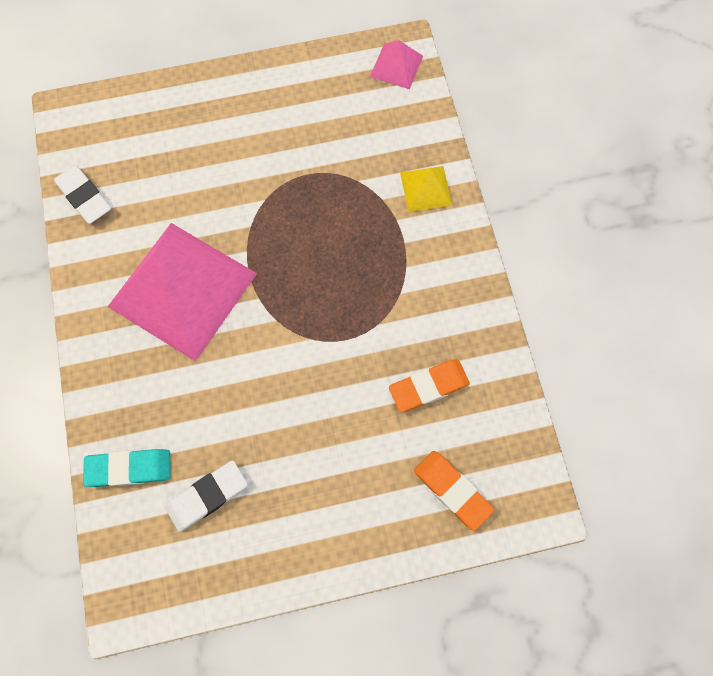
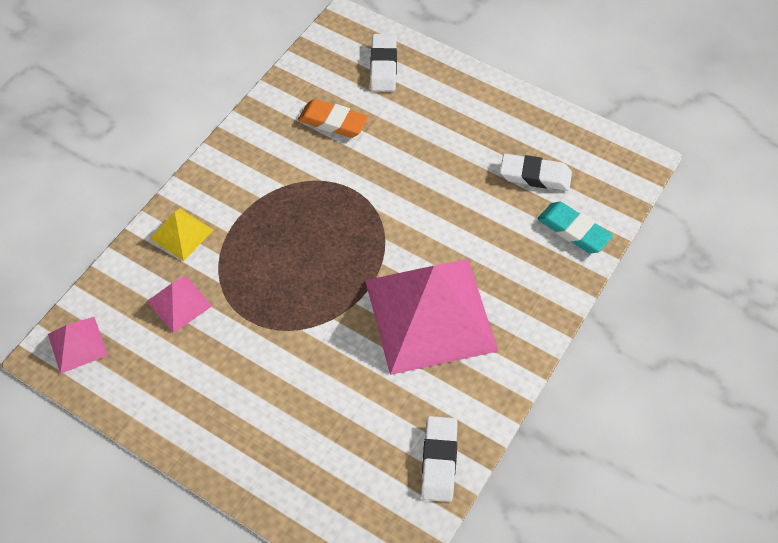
camera: 135 degrees left, 15 degrees down
(366, 143) = (179, 303): none -> pink pyramid
(452, 490) = (383, 66): orange eraser -> white eraser

